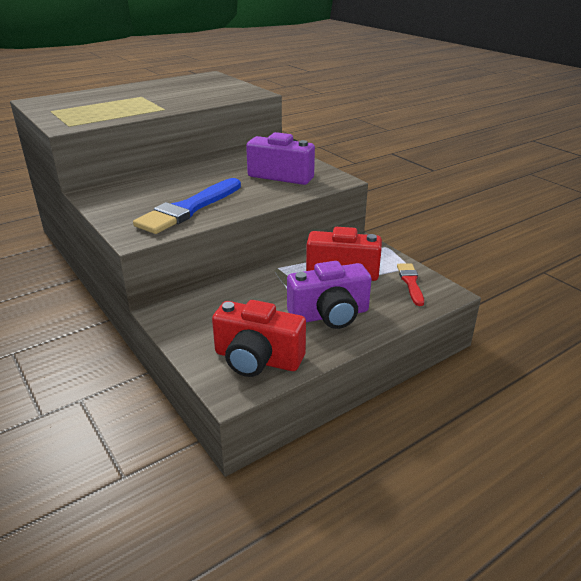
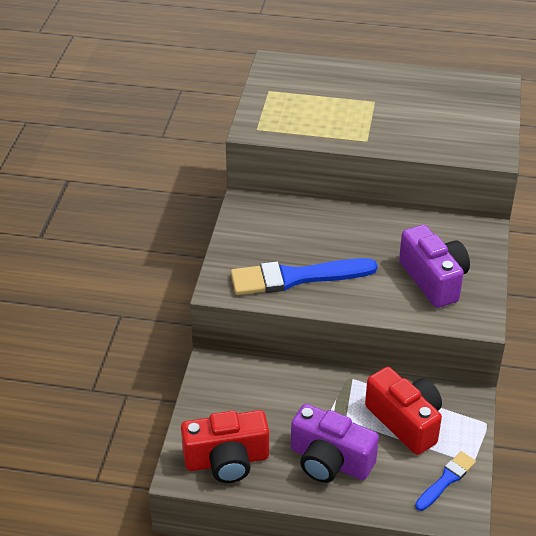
camera: 45 degrees right, 10 degrees up
(257, 359) = (227, 461): red camera -> red camera turned 75 degrees counterclockwise
(410, 282) = (446, 480): red brush -> blue brush

